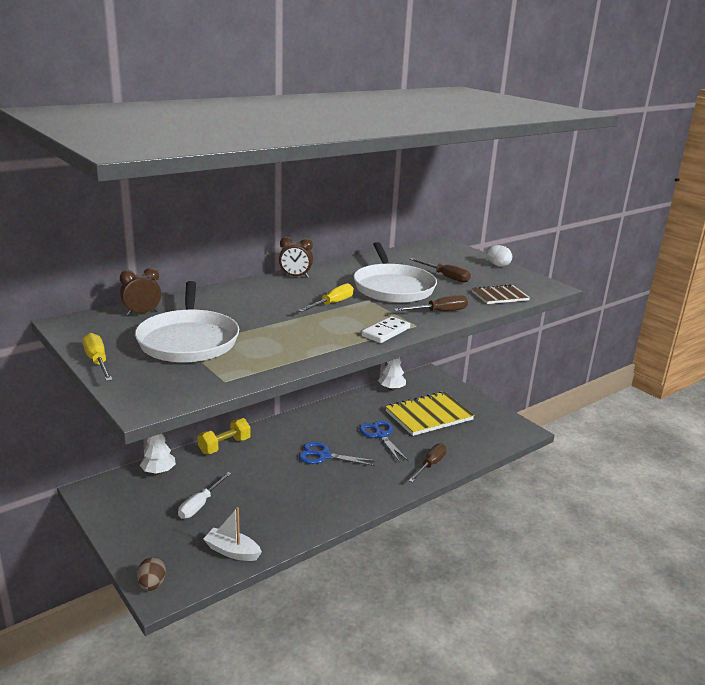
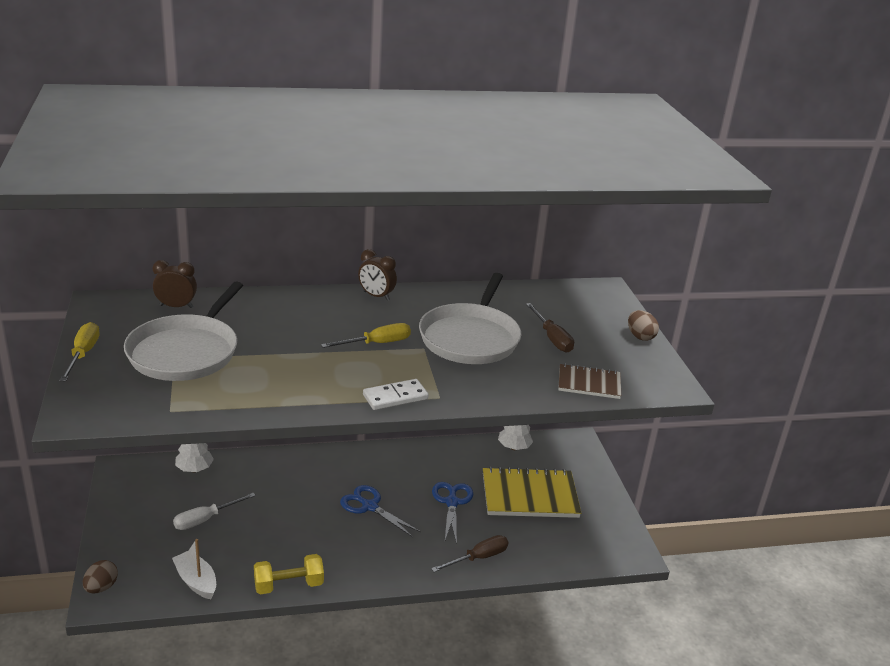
camera: 25 degrees right, 5 degrees up
(224, 446) = (278, 461): yellow dumbbell -> yellow dumbbell (289, 585)
(439, 312) = (487, 386): brown screwdriver -> none
(497, 265) = (640, 336): white egg -> brown egg

